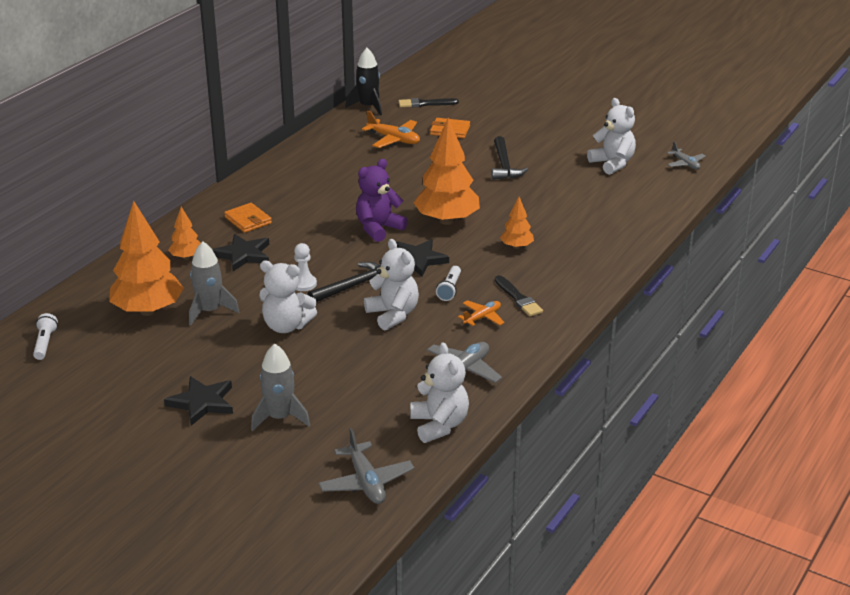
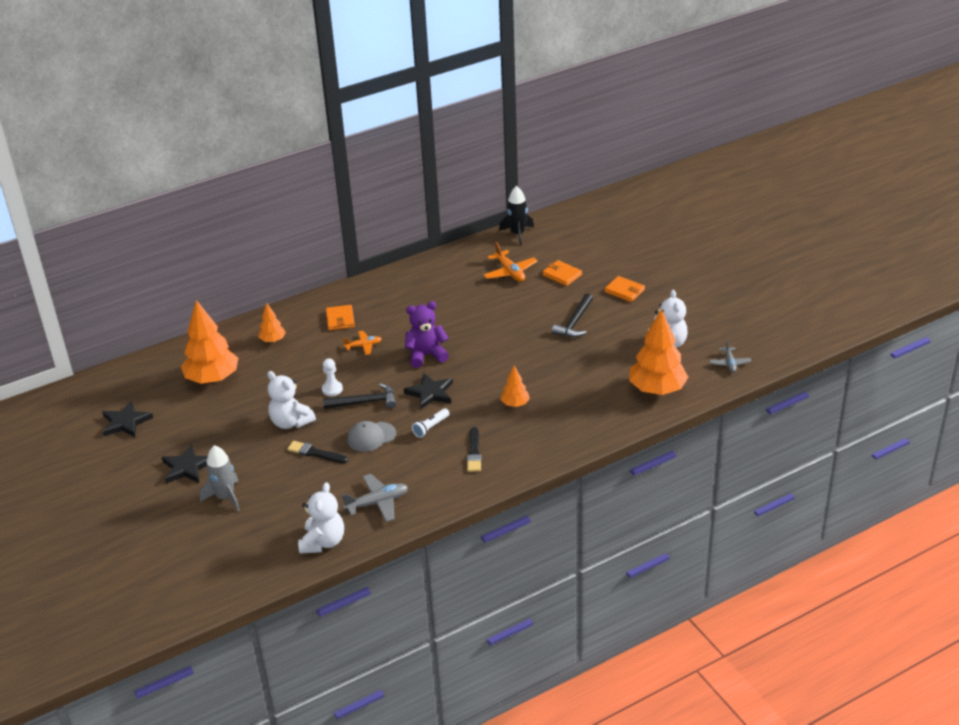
camera: 30 degrees right, 5 degrees up
(45, 343) = (130, 385): white flashlight -> none
(209, 311) = (251, 392): grey rocket -> none
(243, 255) = (312, 350): black star -> black star (125, 422)
(366, 482) = (237, 570): grey plane -> none
(393, 315) = (371, 437): white teddy bear -> grey cap
(425, 104) = (565, 242): black brush -> black brush (315, 453)
(446, 220) = (483, 363): orange tree -> orange tree (657, 390)
(482, 317) = (432, 461): orange plane -> orange plane (363, 346)
(525, 130) = (624, 291): none -> orange wallet

